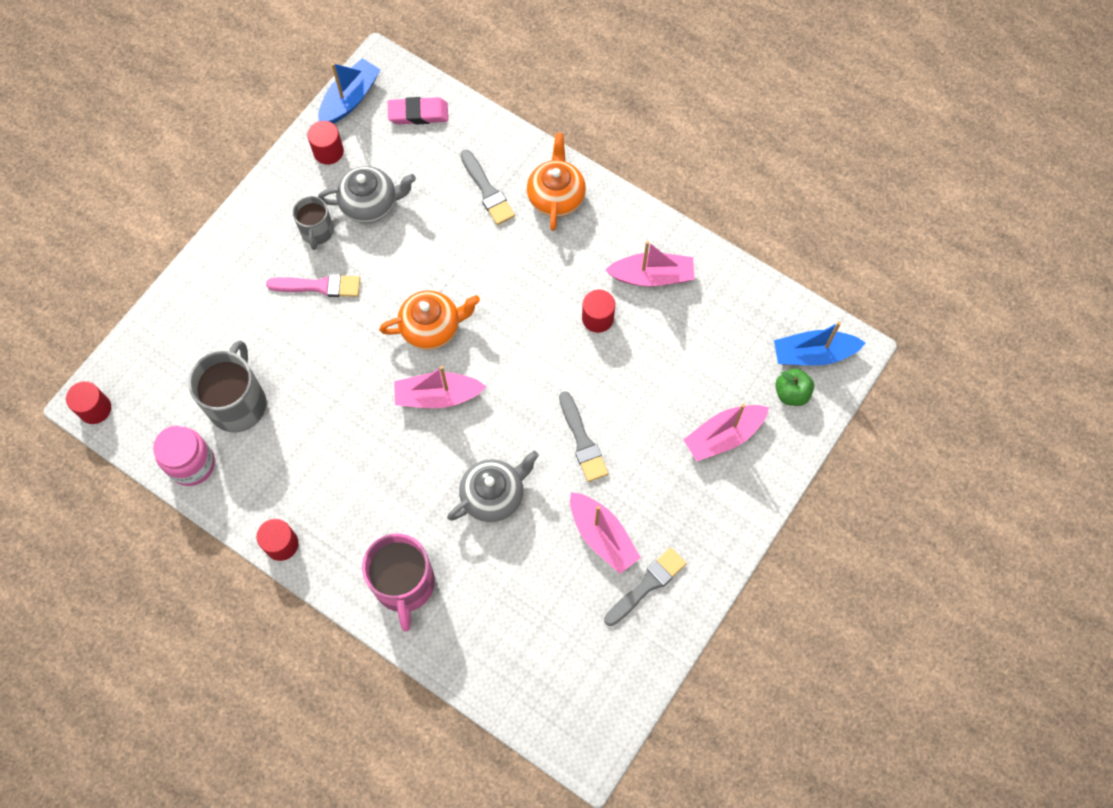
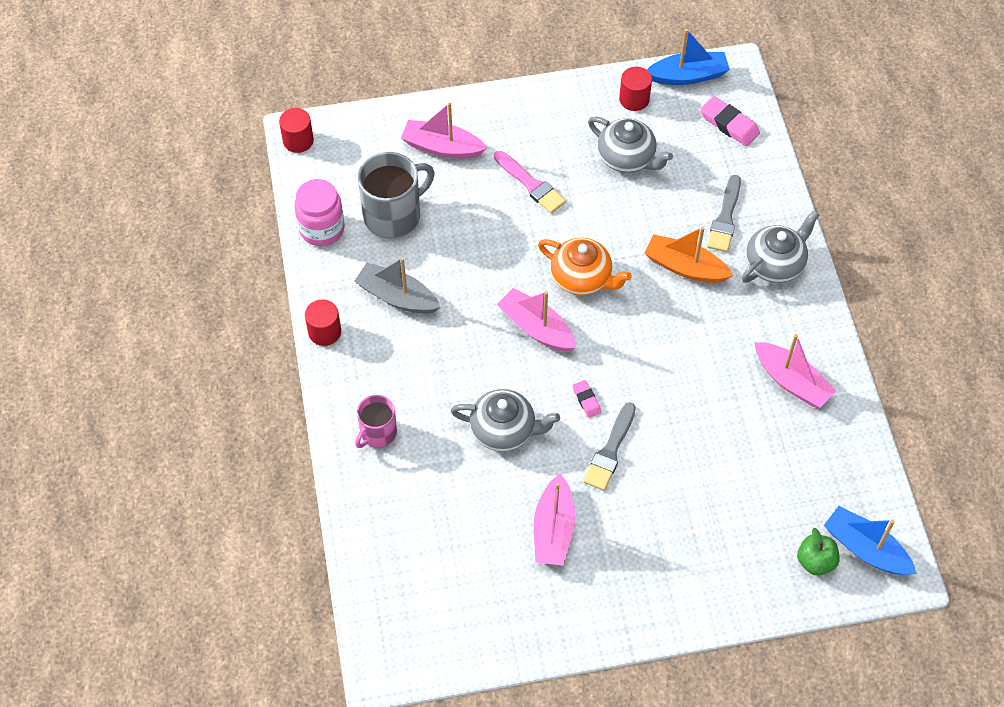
camera: 45 degrees right, 10 degrees down
(309, 465) = (397, 297): none -> grey boat
(317, 231) = (568, 147): grey mug -> none
(404, 584) = (377, 433): pink mug -> pink mug, size x0.59
(496, 254) = (685, 267): none -> orange boat
(528, 418) = (586, 400): none -> pink eraser
(556, 196) = (775, 264): orange teapot -> grey teapot
(597, 318) = (715, 375): red cylinder -> none
(647, 585) = (550, 594): grey brush -> none
(724, 436) = (725, 544): pink boat -> pink boat (442, 147)

